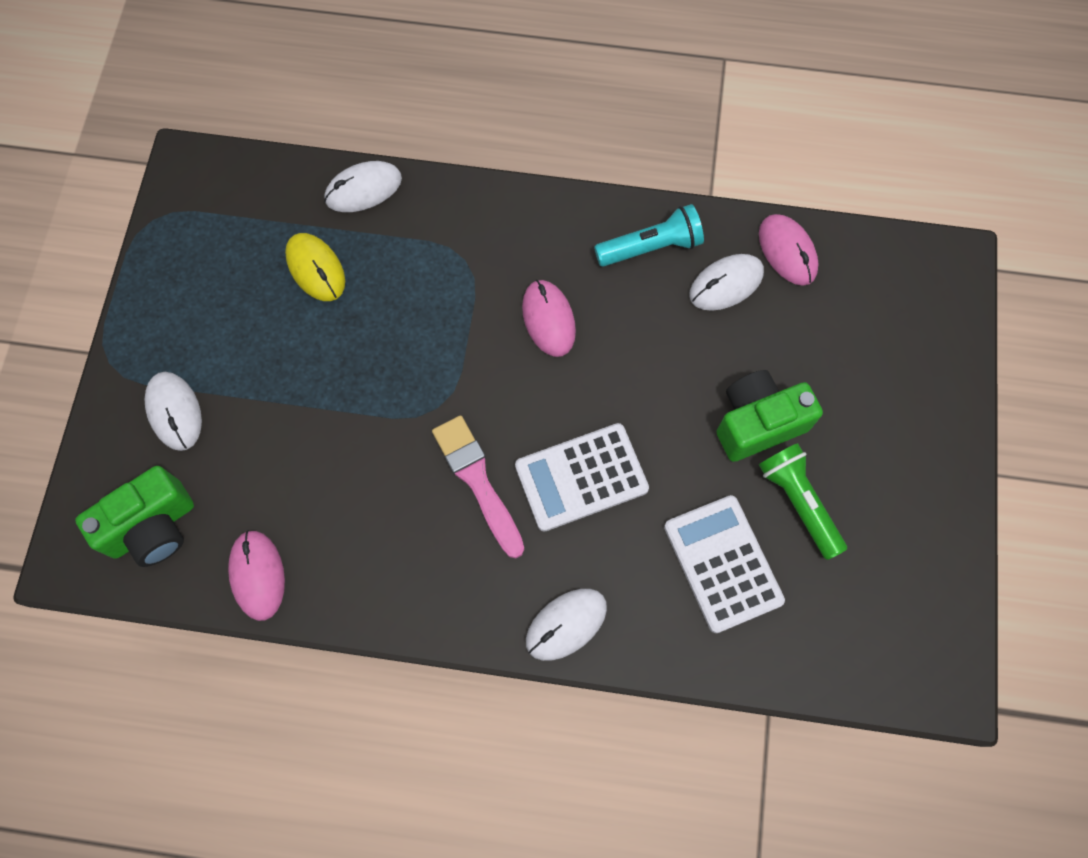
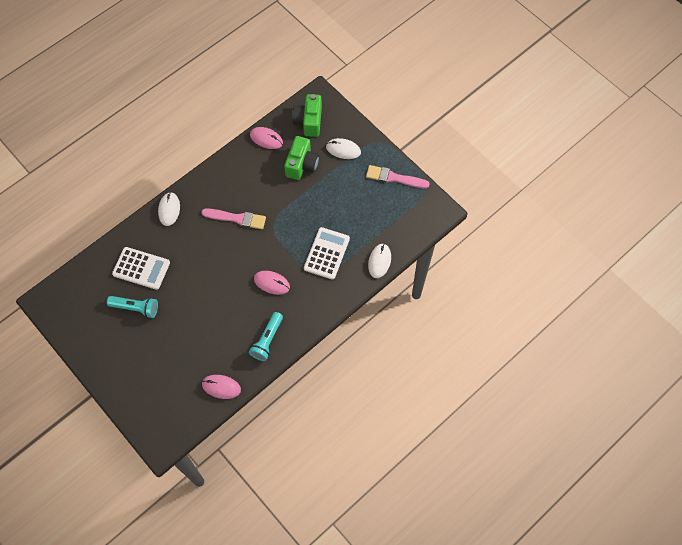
camera: 130 degrees right, 5 degrees down
(173, 282) = (394, 178): none -> pink brush
(316, 269) = (360, 224): yellow mouse -> none
(581, 477) = (208, 249): white calculator -> white calculator (326, 253)
(726, 284) = (229, 353): white mouse -> none
(757, 423) = (172, 319): green camera -> green camera (302, 165)
(798, 502) = (136, 308): green flashlight -> turquoise flashlight

